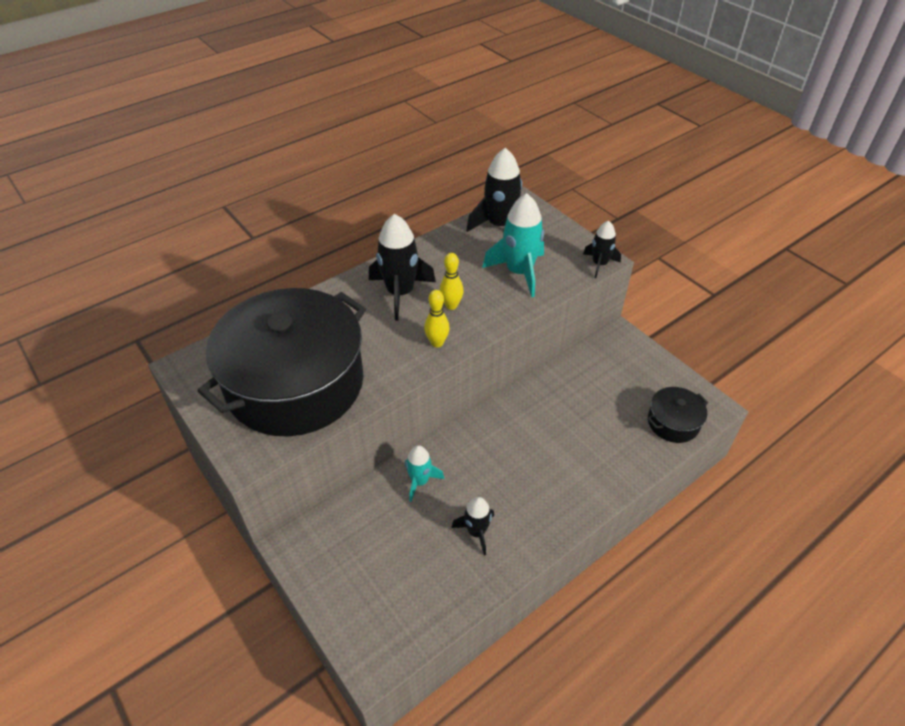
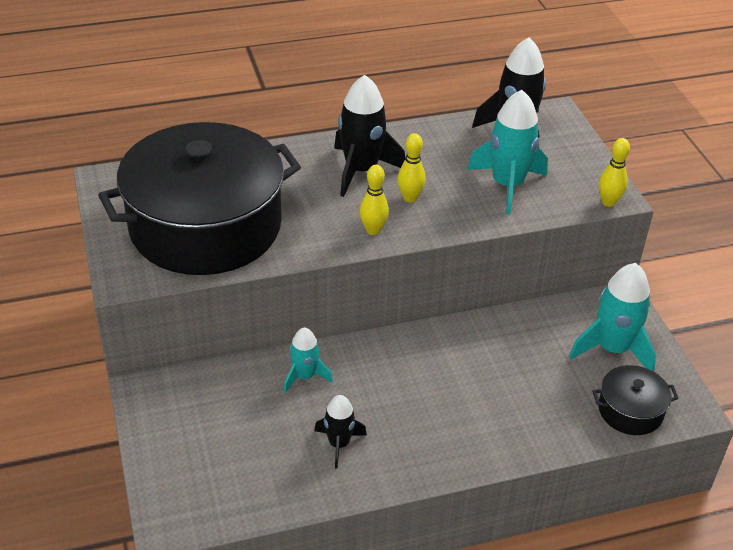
camera: 20 degrees right, 5 degrees down
(599, 264) = (608, 202): black rocket -> yellow bowling pin
(635, 376) = (612, 349): none -> turquoise rocket

